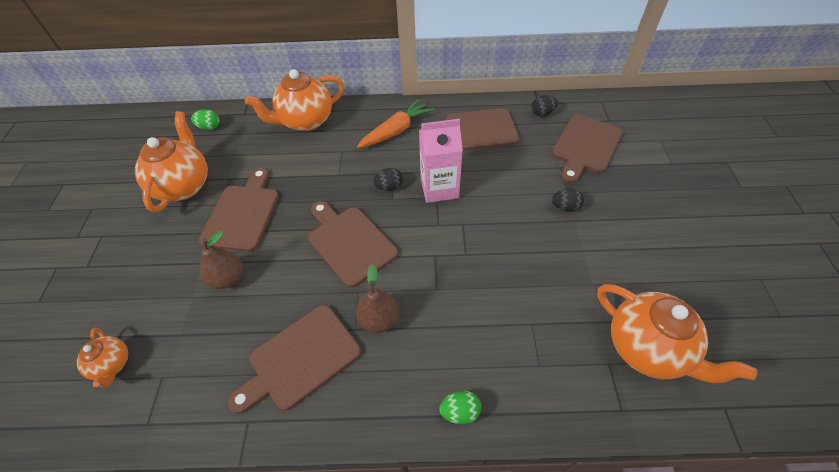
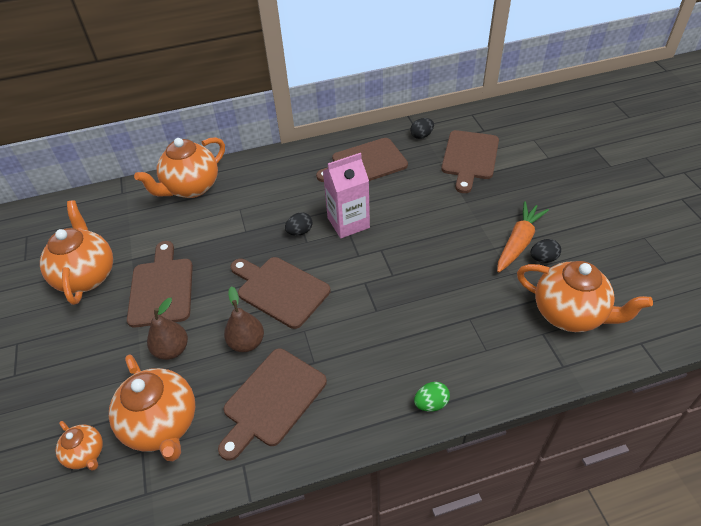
camera: 15 degrees left, 5 degrees down
(190, 355) = (163, 425): none -> orange teapot
(209, 127) = (89, 214): green egg -> none
(379, 319) = (333, 349): brown pear -> brown pear (247, 342)
(396, 131) = (287, 179): orange carrot -> orange carrot (518, 242)
(565, 207) = (468, 215): black egg -> black egg (543, 258)

